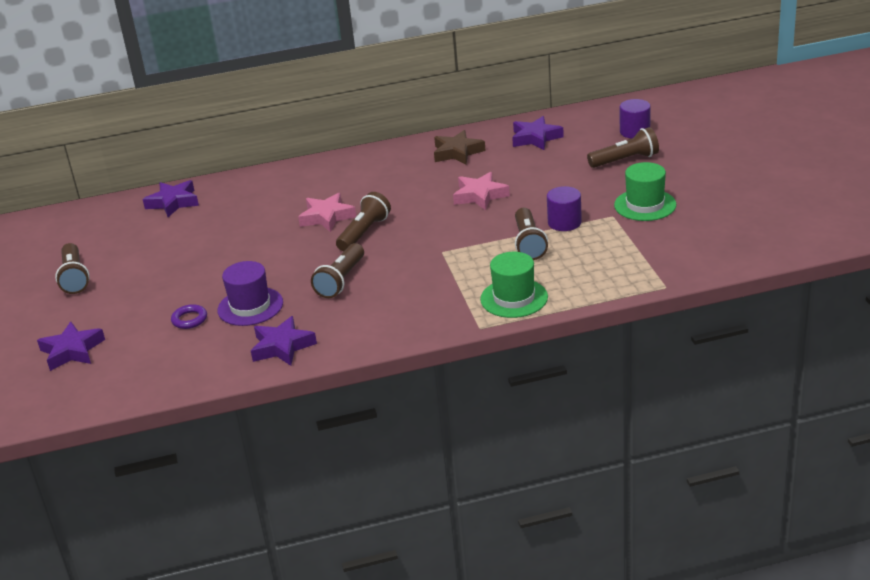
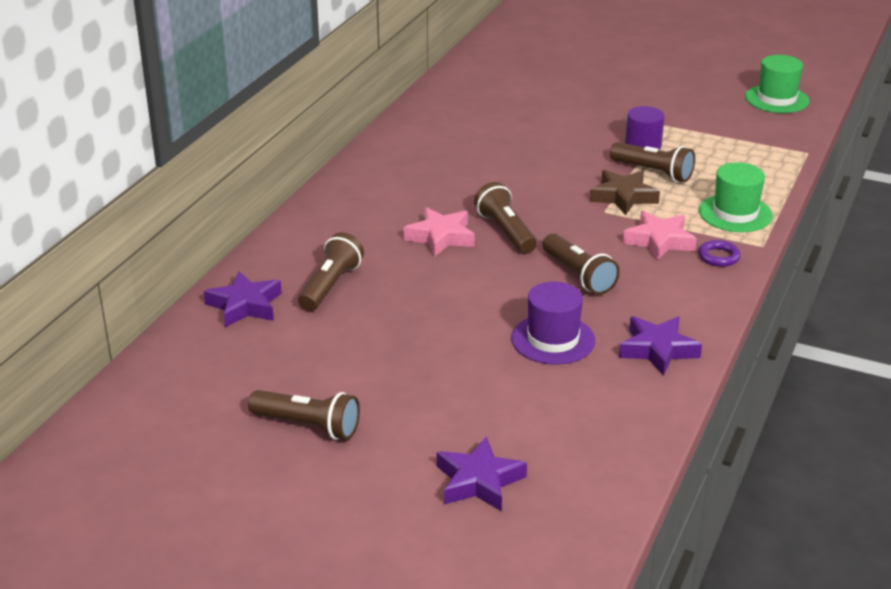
camera: 55 degrees left, 0 degrees up
(189, 319) = (525, 383): purple ring -> purple ring (718, 257)
(457, 152) = (432, 135): brown star -> brown star (623, 197)
(480, 196) = (532, 158): pink star -> pink star (659, 241)
(535, 138) = (472, 97): purple star -> none
(625, 160) = (581, 84): brown flashlight -> brown flashlight (330, 285)
(634, 132) = (539, 61): purple cylinder -> none
(645, 205) = (668, 107): green hat -> green hat (776, 99)

